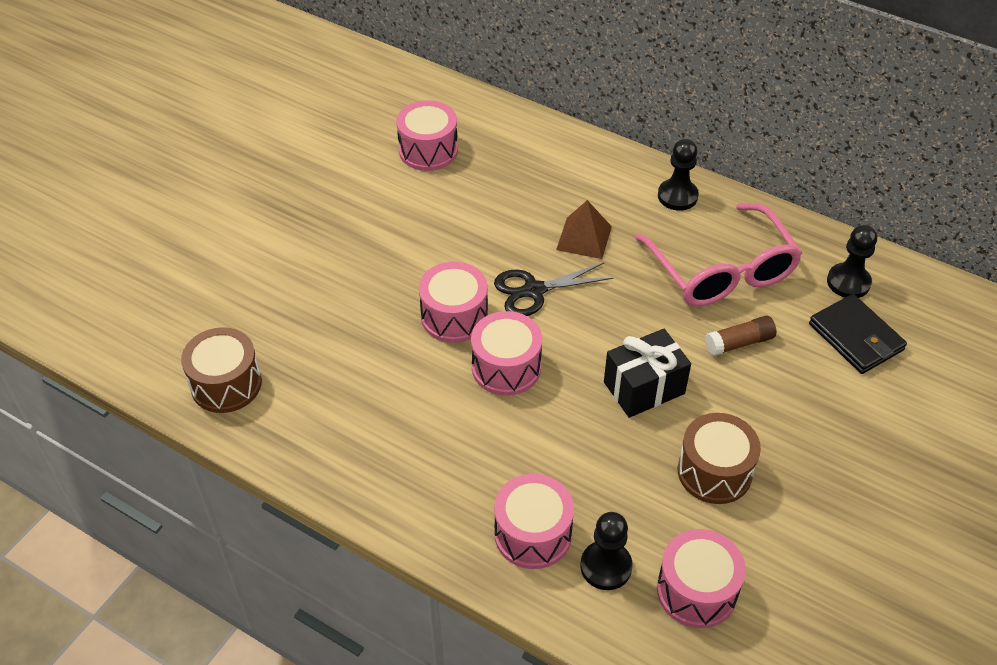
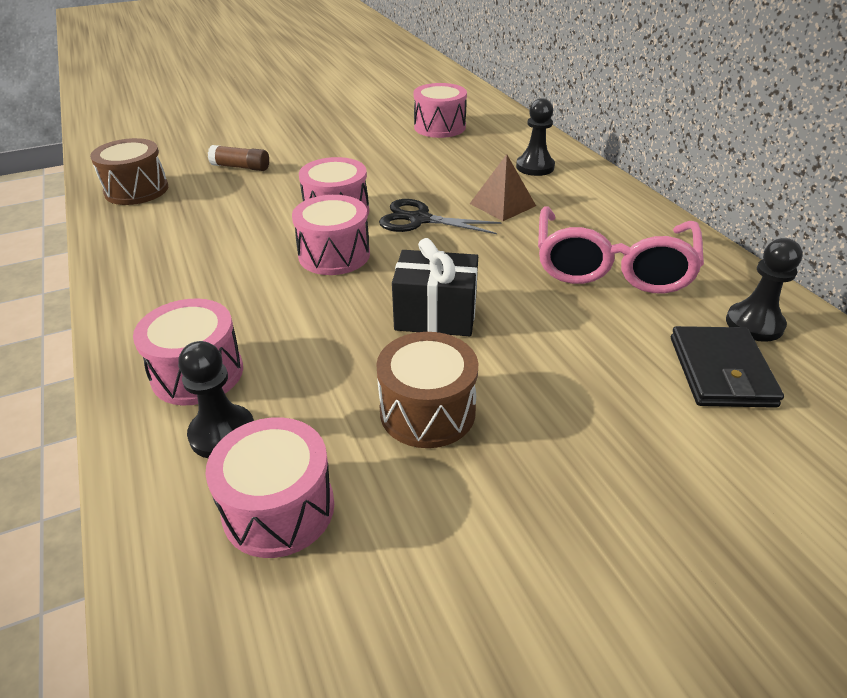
camera: 35 degrees right, 10 degrees down
(677, 196) = (621, 207): black pawn -> black pawn (535, 167)
(739, 343) = (573, 322): brown glue stick -> brown glue stick (241, 167)

